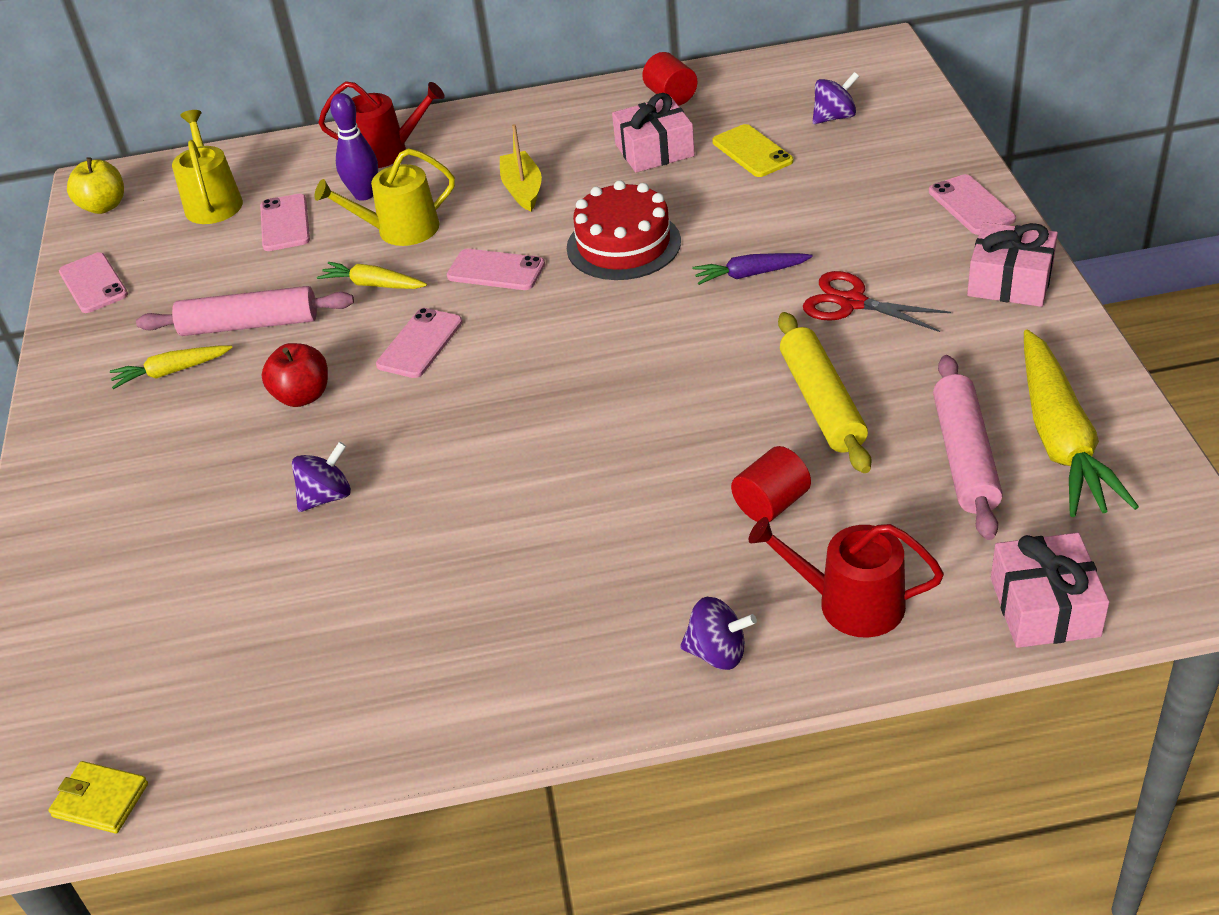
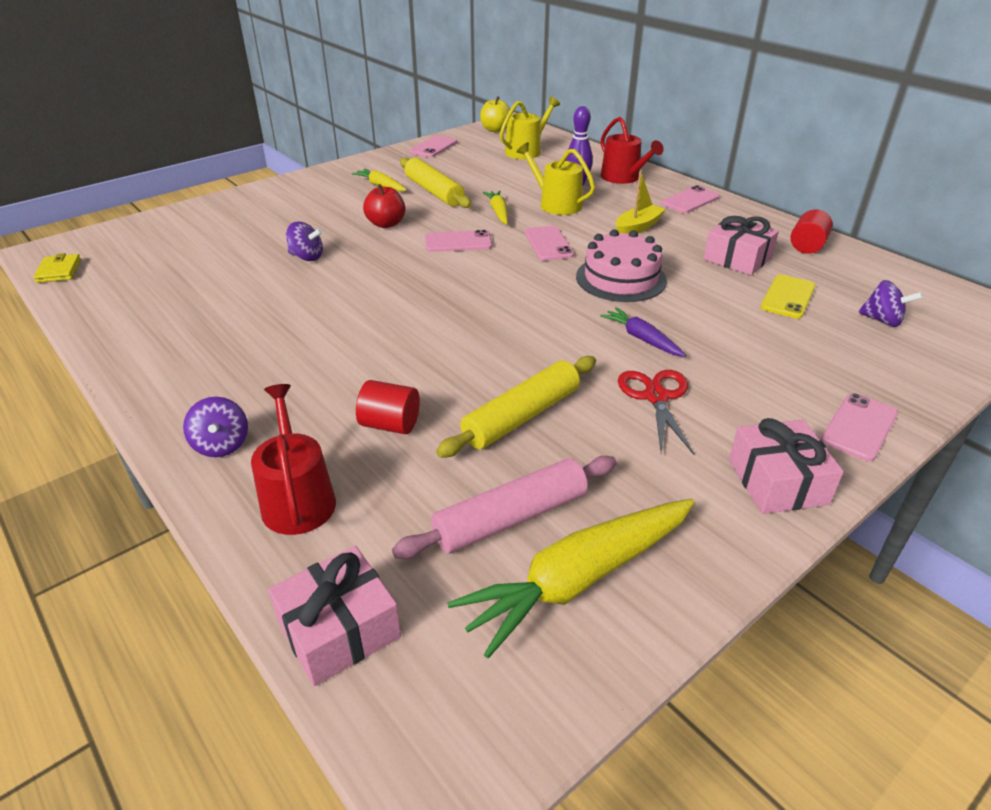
camera: 55 degrees right, 5 degrees down
(249, 324) = (434, 192): pink rolling pin -> yellow rolling pin
(285, 223) = (528, 173): pink phone -> pink phone (690, 200)
(623, 244) = (621, 278): red cake -> pink cake

